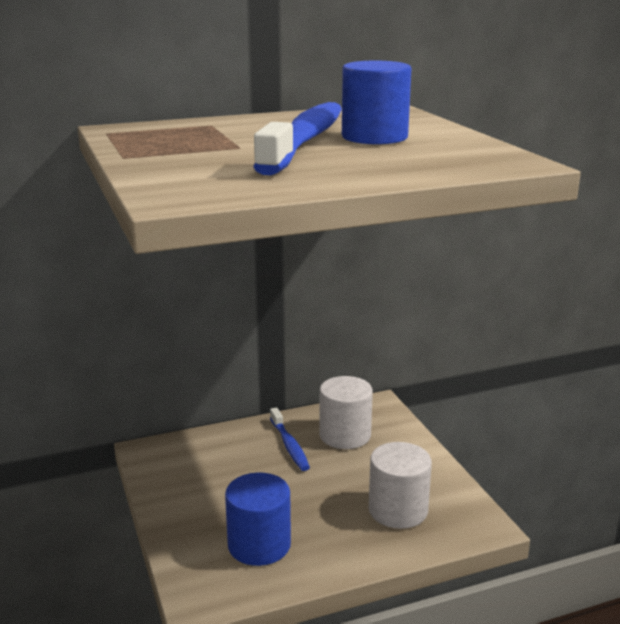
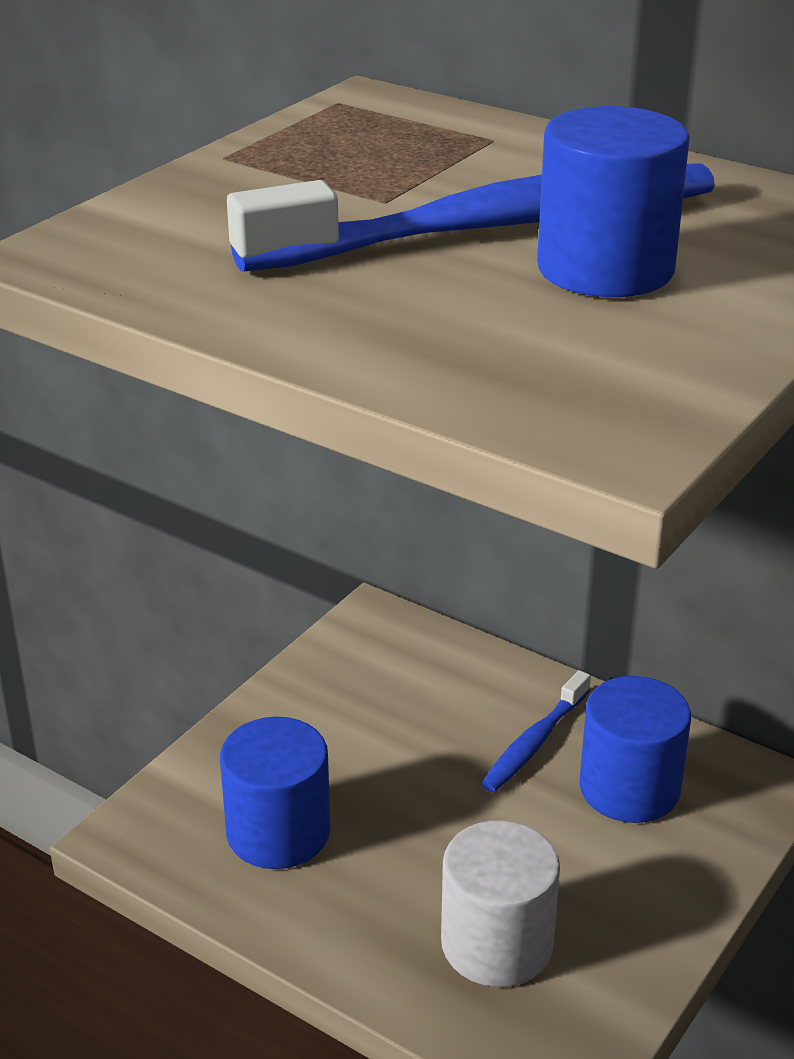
camera: 55 degrees right, 10 degrees up
(345, 435) = (629, 788): white cylinder -> blue cylinder

